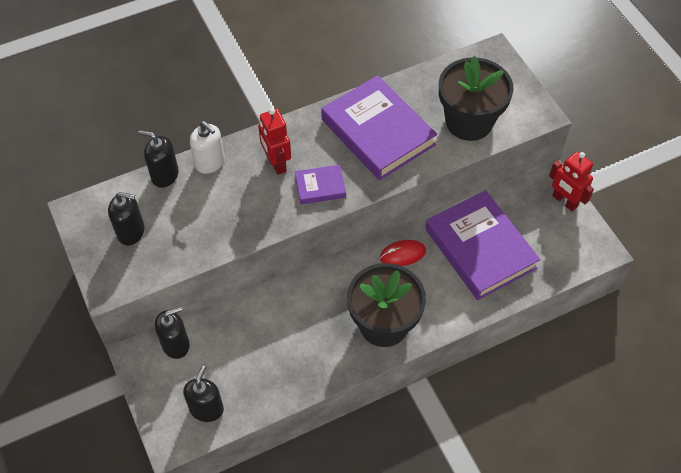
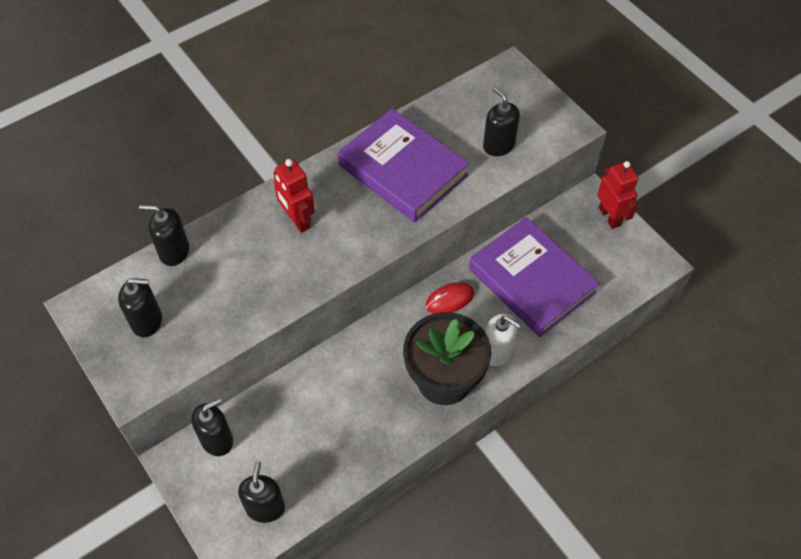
camera: 10 degrees left, 0 degrees up
(210, 162) = (223, 230): white soap dispenser -> white soap dispenser (497, 352)
(320, 187) = (351, 239): purple book -> none
(469, 122) = (498, 145): black flower pot -> black soap dispenser
(564, 201) = (610, 216): red robot -> red robot turned 150 degrees counterclockwise

